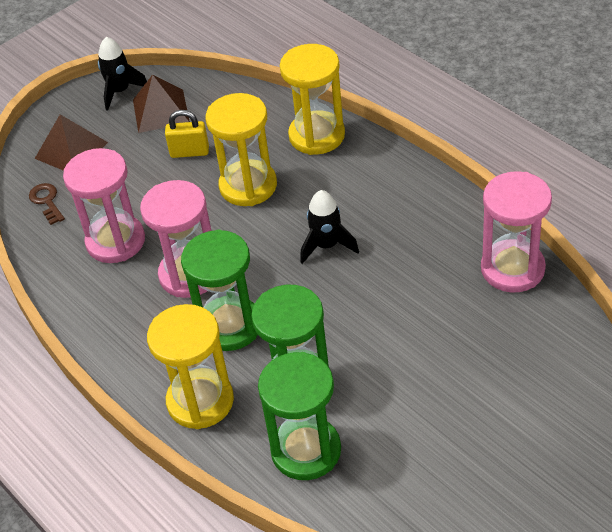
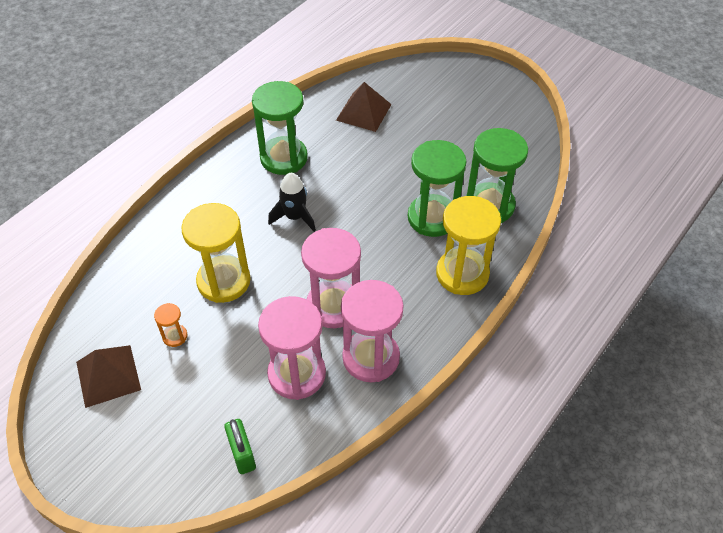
camera: 105 degrees left, 5 degrees up
(46, 201) = (242, 454): brown key -> green padlock
(71, 150) = (163, 451): brown pyramid -> brown pyramid (364, 112)
(120, 91) = (68, 424): black rocket -> none
(189, 152) = (175, 336): yellow padlock -> orange hourglass
(230, 326) = (386, 267): green hourglass -> green hourglass (284, 158)
(317, 135) = (160, 240): yellow hourglass -> none
(512, 269) = (312, 113): pink hourglass -> pink hourglass (371, 357)

